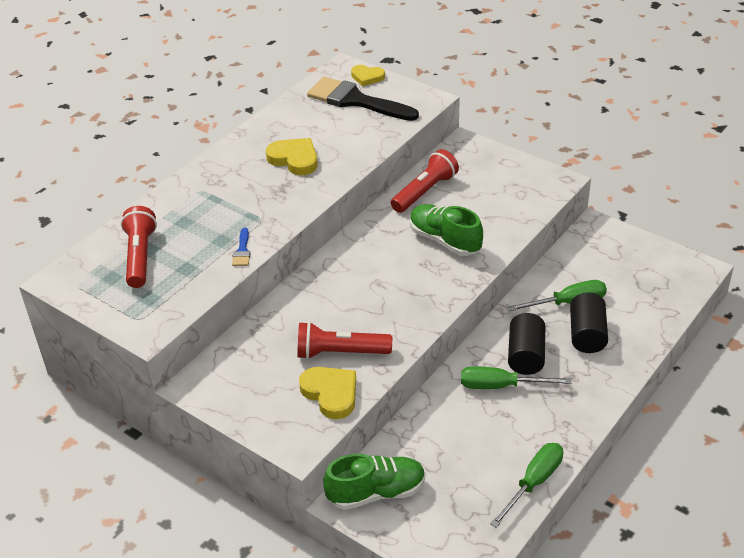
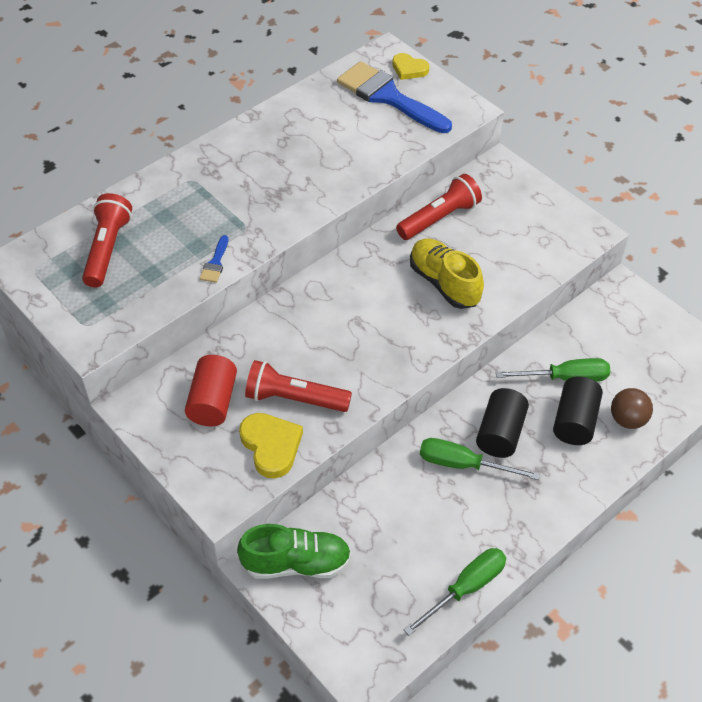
camera: 10 degrees right, 10 degrees up
(267, 368) = (213, 402): none -> red cylinder
(294, 159) = (301, 159): yellow heart -> none
(355, 100) = (388, 97): black brush -> blue brush
(445, 240) = (444, 283): green shoe -> yellow shoe
(631, 325) = (627, 419): none -> brown ball

